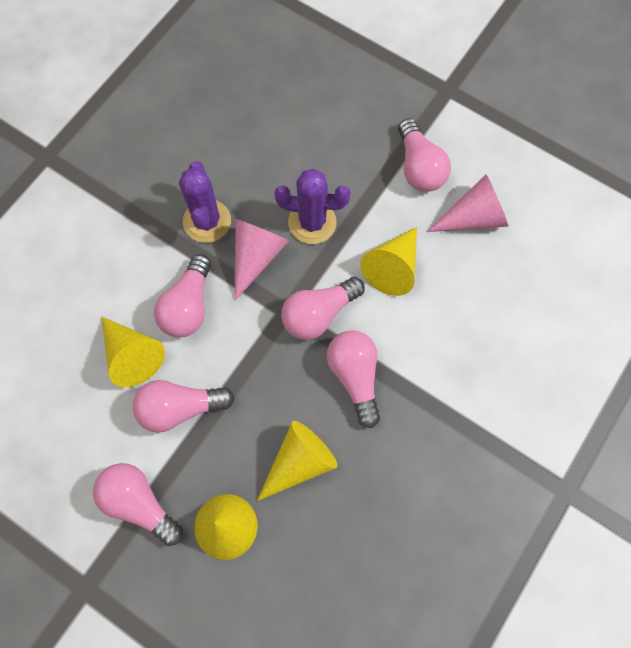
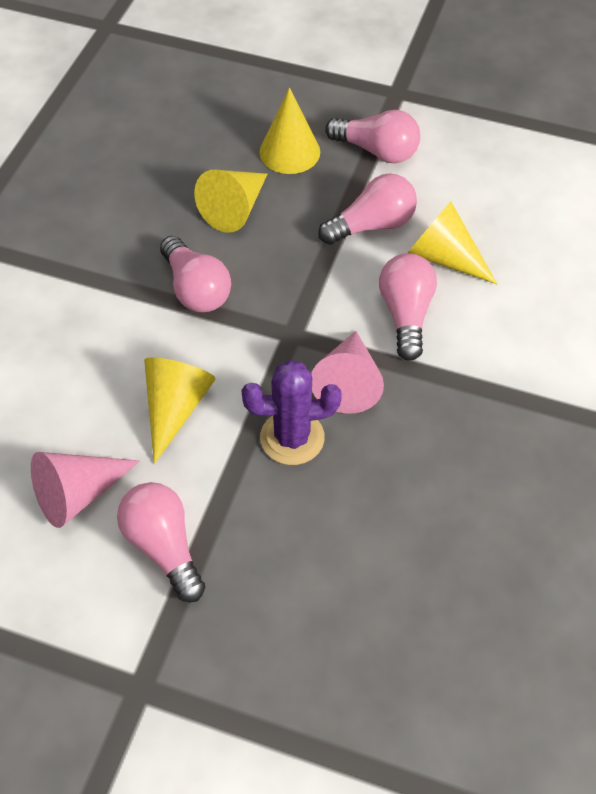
camera: 165 degrees right, 15 degrees down
(207, 221) = (426, 408): purple cactus -> none
(319, 314) = (253, 339): pink light bulb -> none

